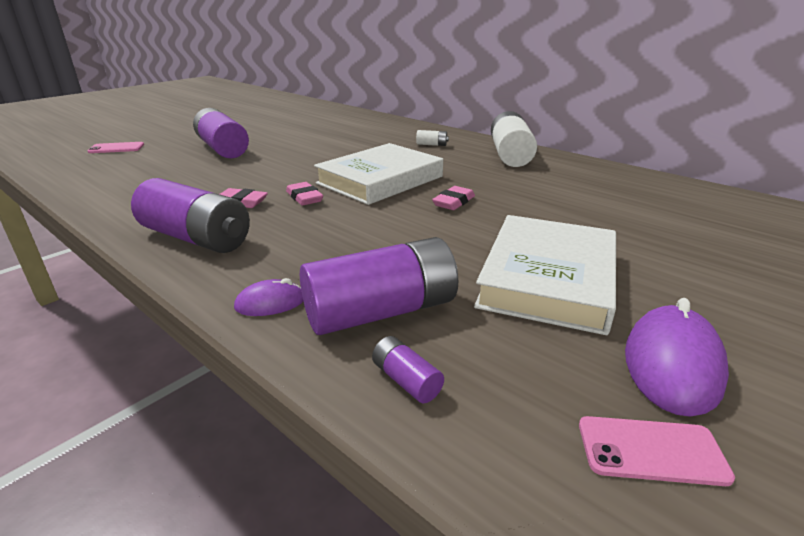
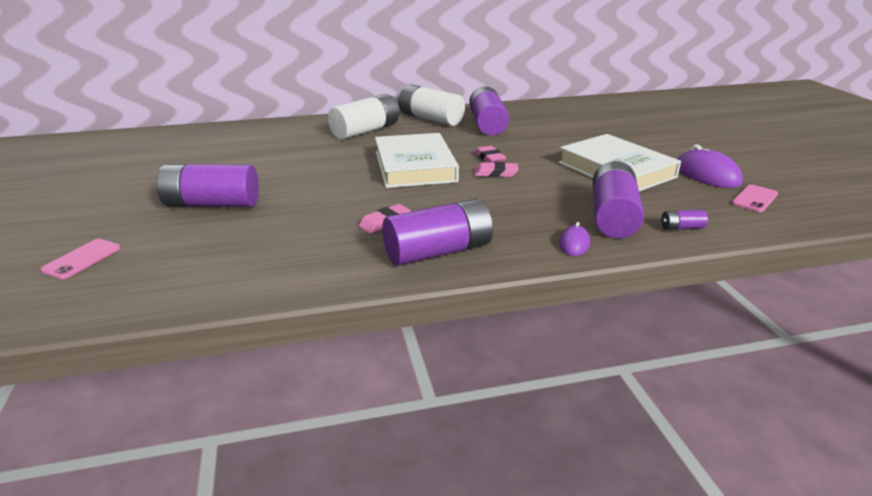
camera: 55 degrees left, 0 degrees up
(304, 198) = (411, 198): pink eraser -> pink eraser (495, 173)
(431, 145) = (365, 131): white battery -> white battery, size x2.37
(548, 178) = (487, 124): none -> purple battery

